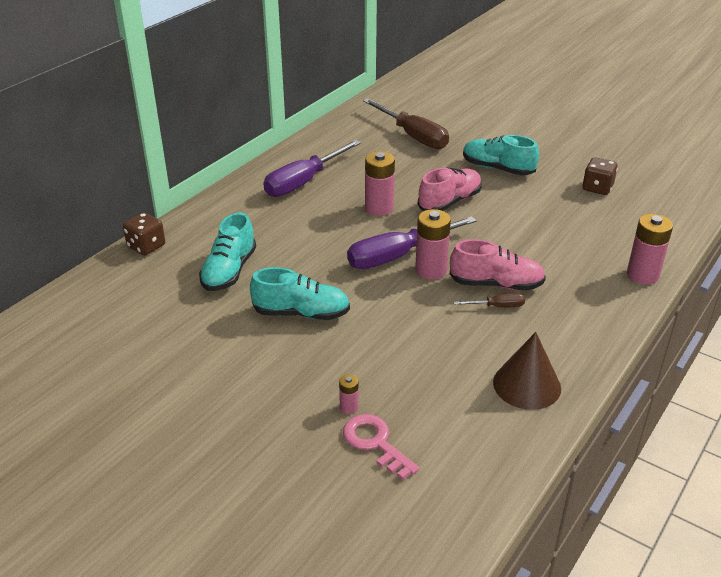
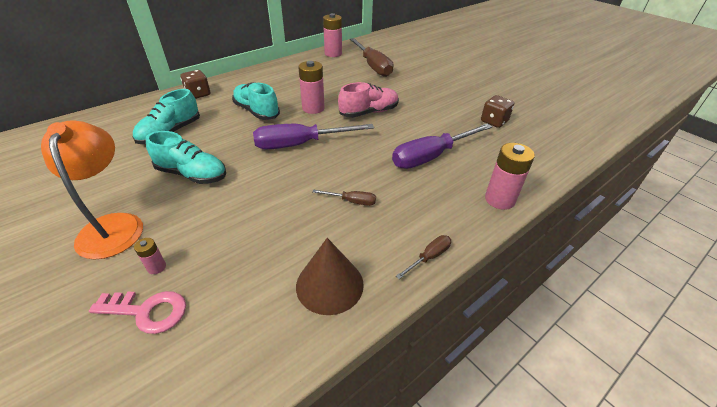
camera: 15 degrees right, 5 degrees up
(146, 246) = (134, 106): brown dice -> brown dice (198, 94)
(264, 381) = (112, 225): none -> orange lamp
(304, 182) = (275, 83): purple screwdriver -> purple screwdriver (431, 156)
(375, 443) = (147, 311): pink key -> pink key turned 120 degrees clockwise
(431, 270) = (318, 160): pink battery -> pink battery (333, 54)
(496, 284) = (363, 182): pink shoe -> none
(497, 168) = (421, 95): turquoise shoe -> turquoise shoe (256, 111)
(603, 342) = (429, 257): none -> brown screwdriver

